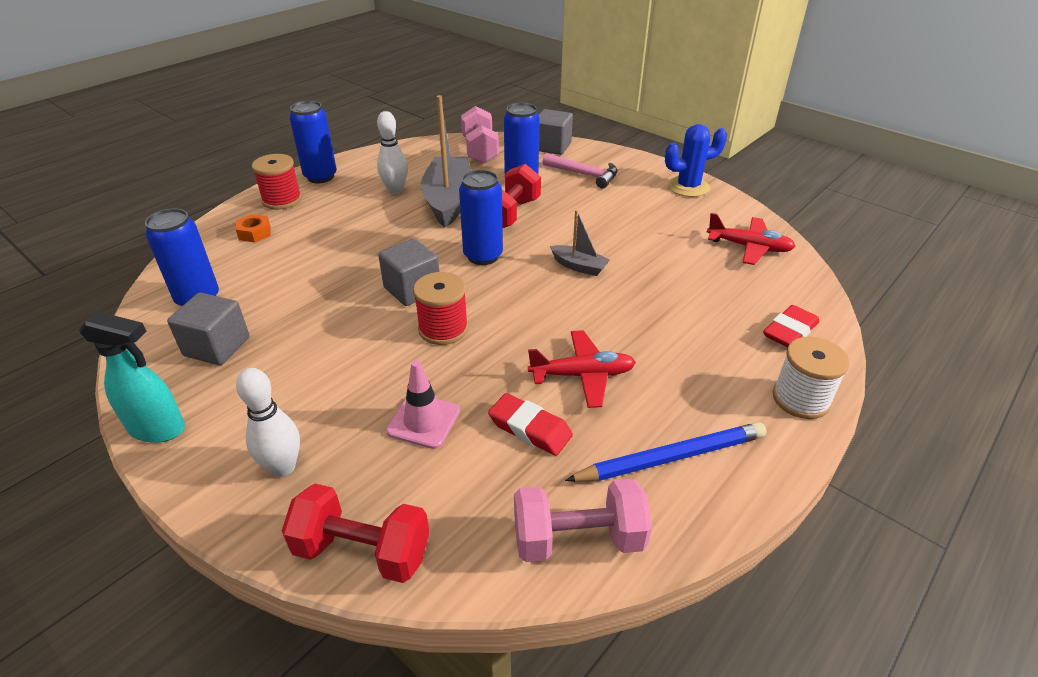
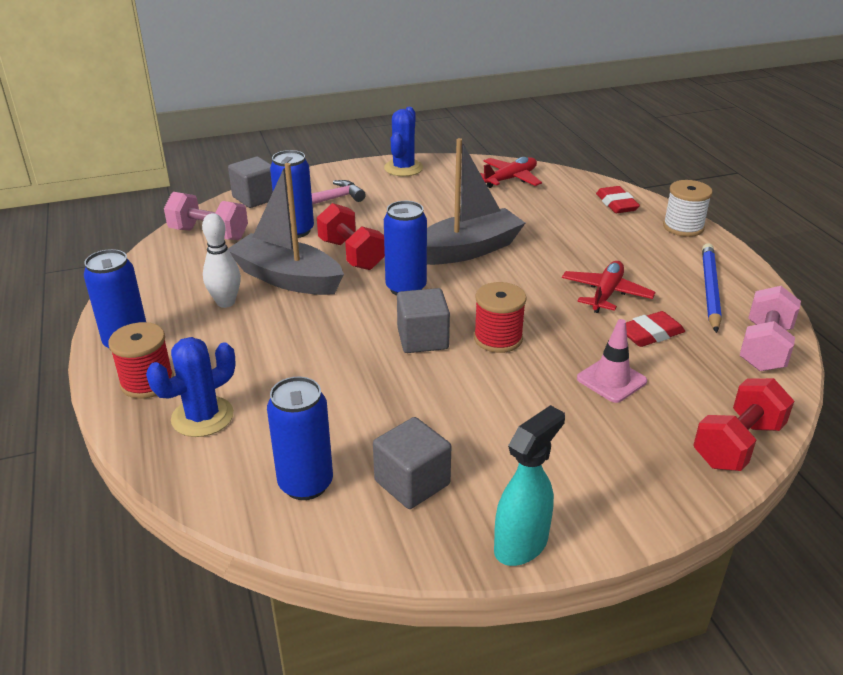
camera: 60 degrees left, 5 degrees down
(255, 233) = (202, 417): orange nut -> blue cactus
(283, 467) = (624, 468): white bowling pin -> none
(579, 266) = (468, 250): grey boat -> grey boat, size x2.06

